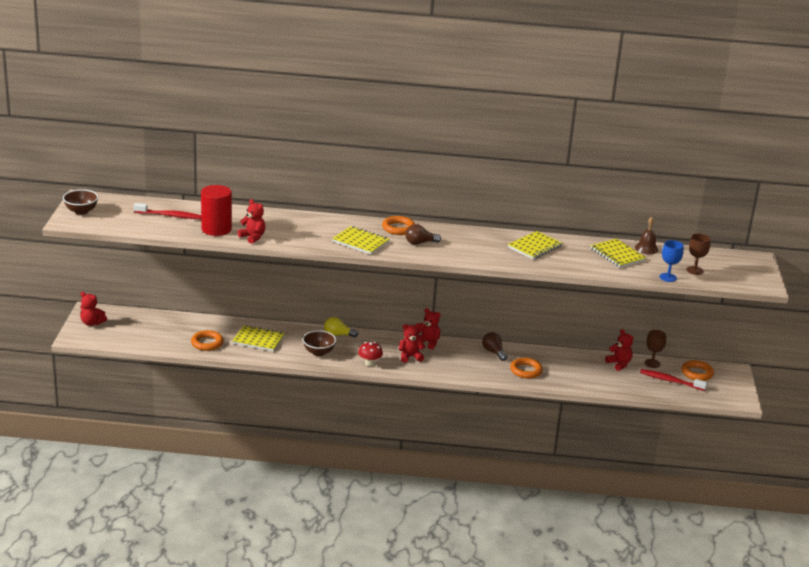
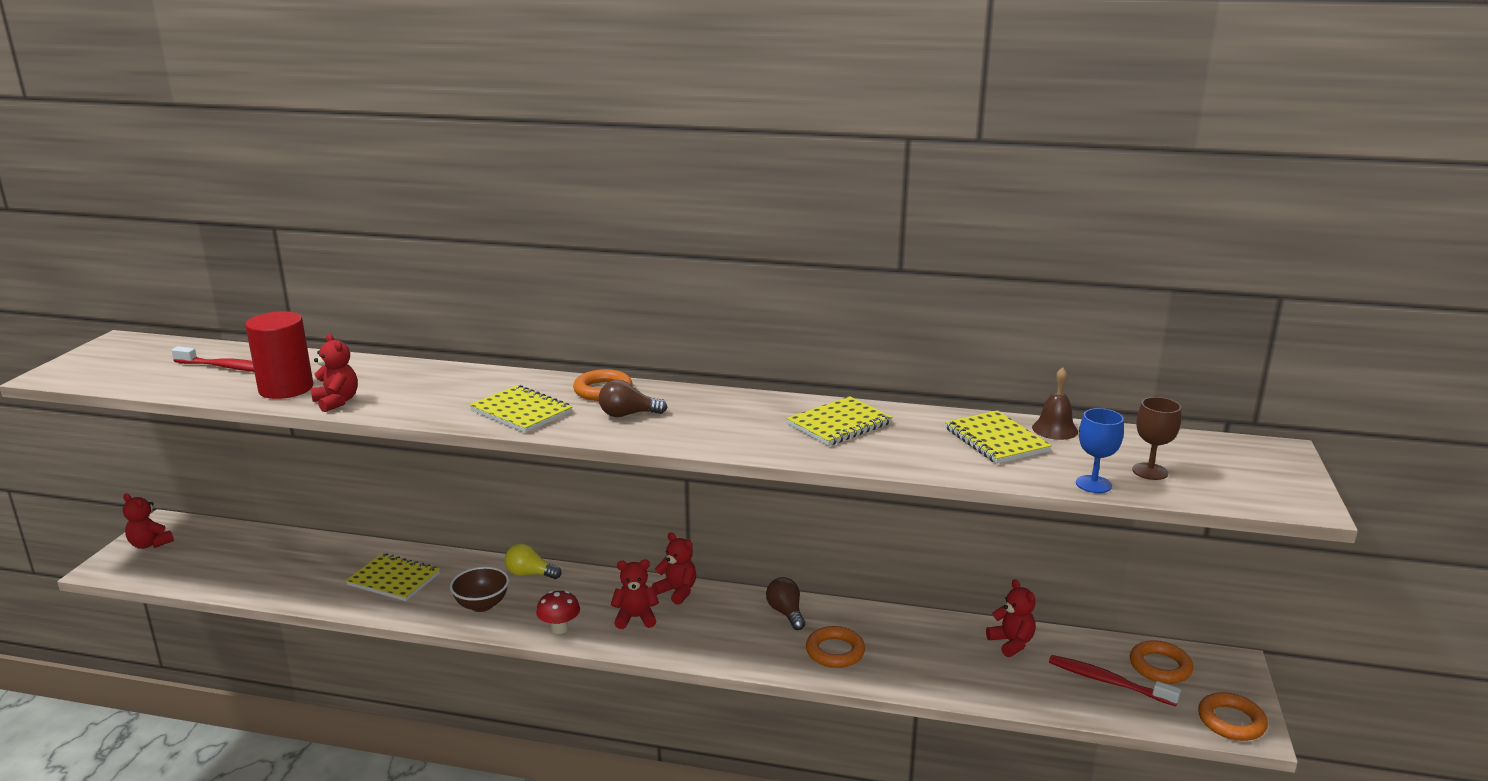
camera: 10 degrees right, 5 degrees down
(81, 211) = (92, 360): brown bowl -> none
(207, 343) = (306, 583): orange ring -> orange ring (1231, 721)
(652, 363) = (1074, 644): brown goblet -> none

